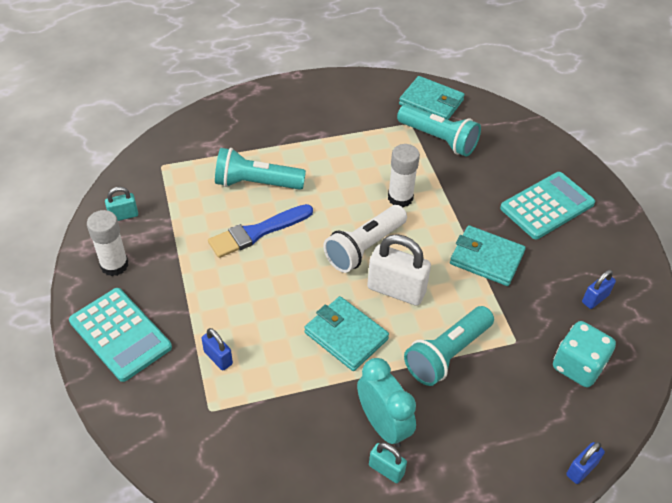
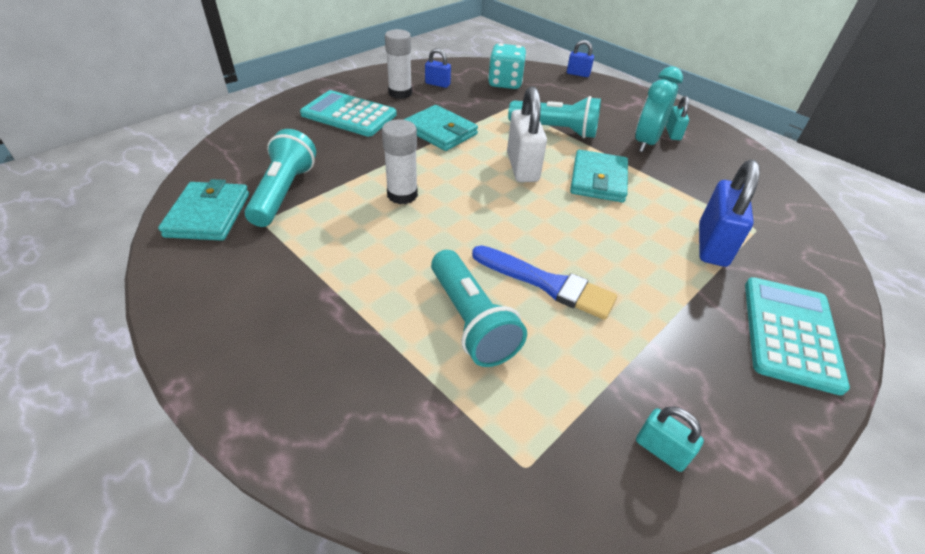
camera: 120 degrees left, 5 degrees down
(114, 265) = (735, 401): white glue stick -> white glue stick (400, 93)
(218, 358) = (712, 245): blue padlock -> blue padlock, size x1.88
(364, 247) = (492, 198): white flashlight -> none
(486, 258) = (440, 132): turquoise wallet -> turquoise wallet turned 45 degrees counterclockwise

